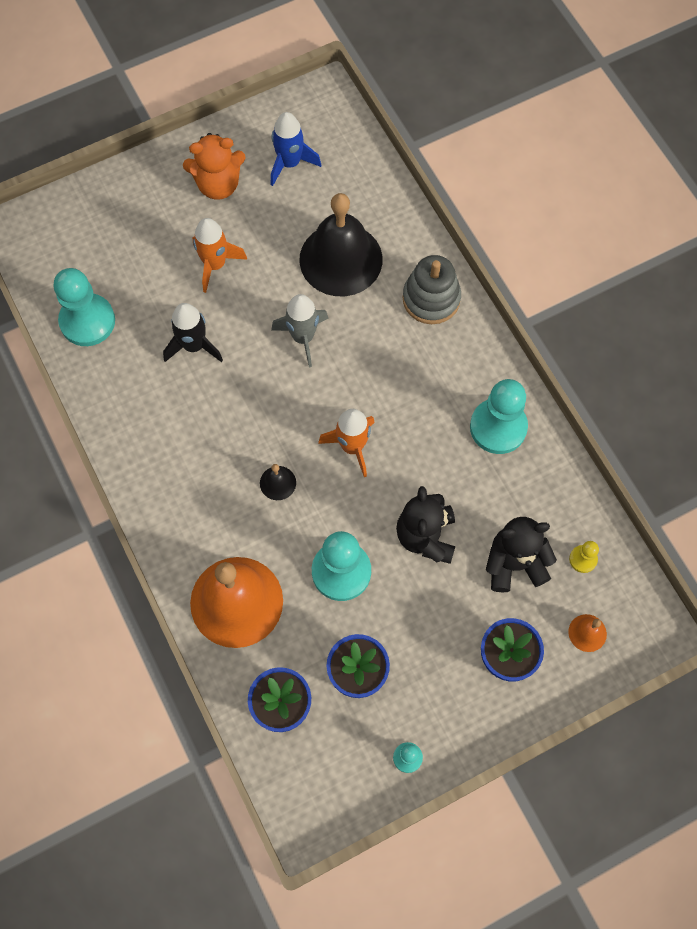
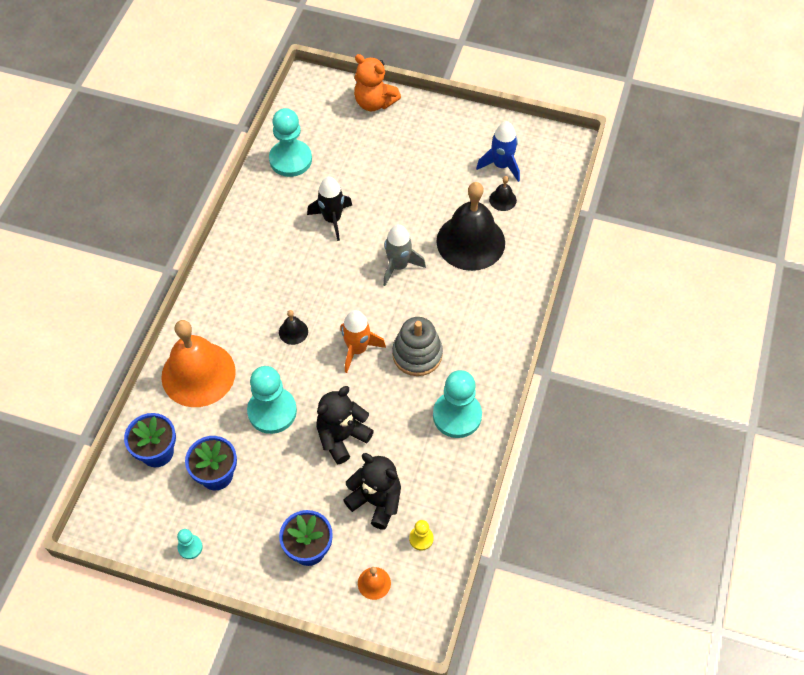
camera: 45 degrees right, 10 degrees down
(215, 264) = (394, 186): orange rocket -> none
(218, 184) = (445, 145): orange teddy bear -> orange teddy bear (374, 102)
(326, 195) = (502, 200): none -> black bell
(431, 299) = (500, 308): grey stacking toy -> grey stacking toy (417, 354)

